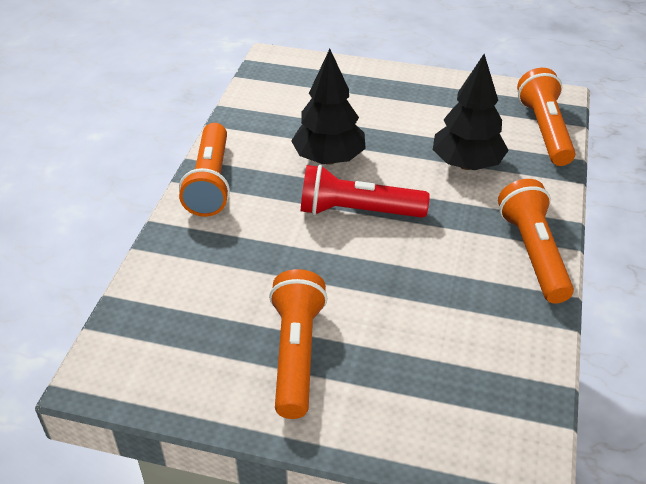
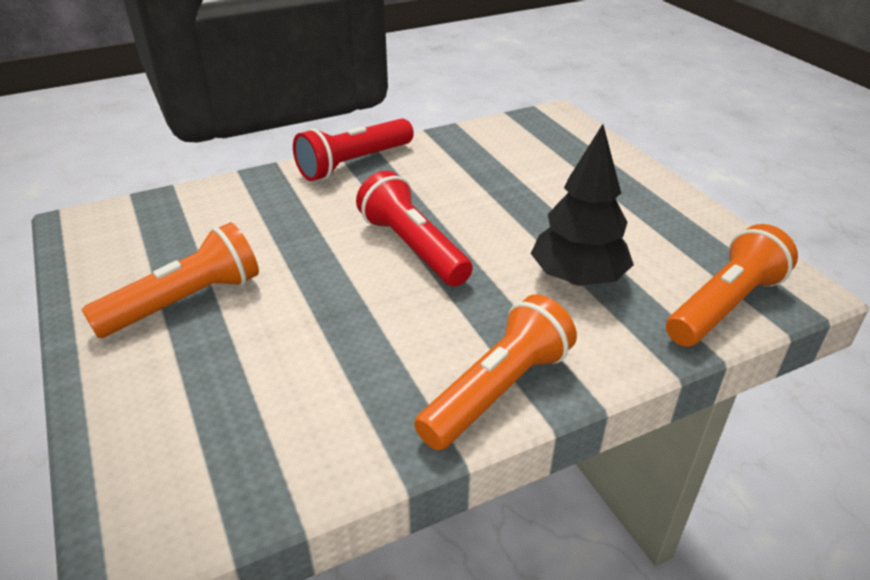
camera: 50 degrees right, 5 degrees down
(210, 182) = (354, 163): orange flashlight -> red flashlight
(328, 159) = (464, 200): black tree -> none

